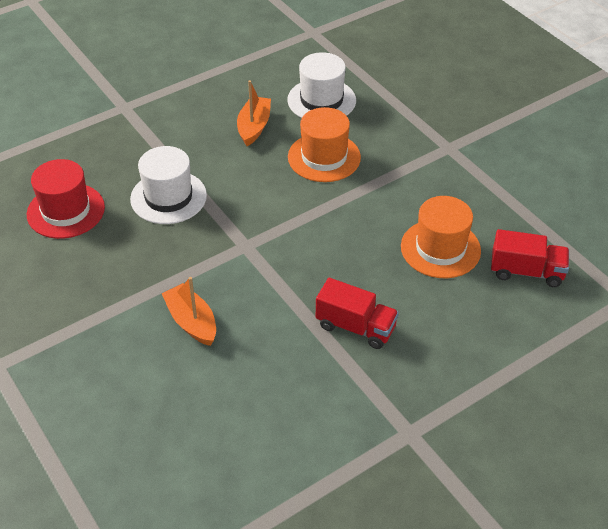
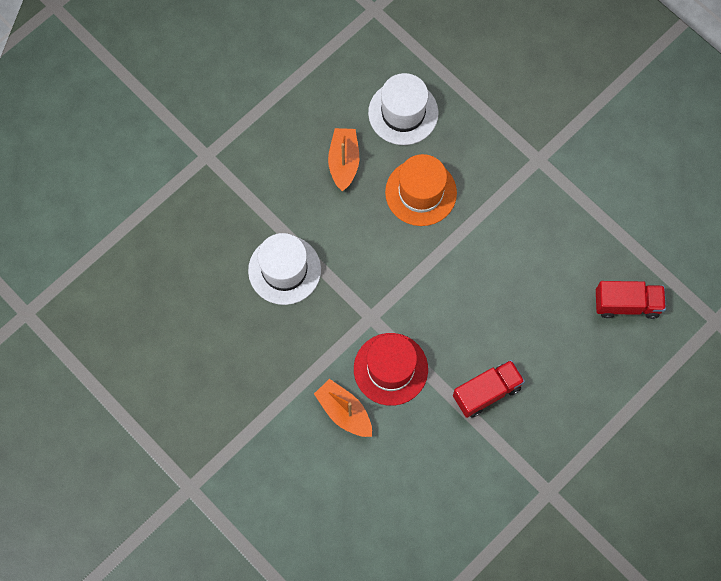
camera: 10 degrees left, 25 degrees up
(66, 211) = (192, 303): red hat -> red hat (390, 369)
(355, 327) = (486, 392): red truck -> red truck turned 45 degrees counterclockwise
(440, 248) = (547, 290): orange hat -> none

